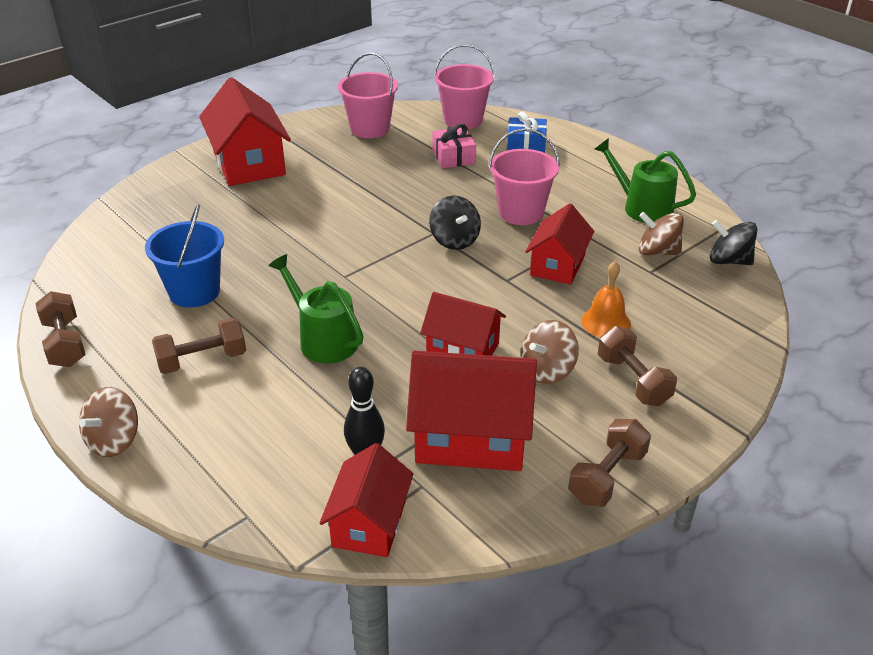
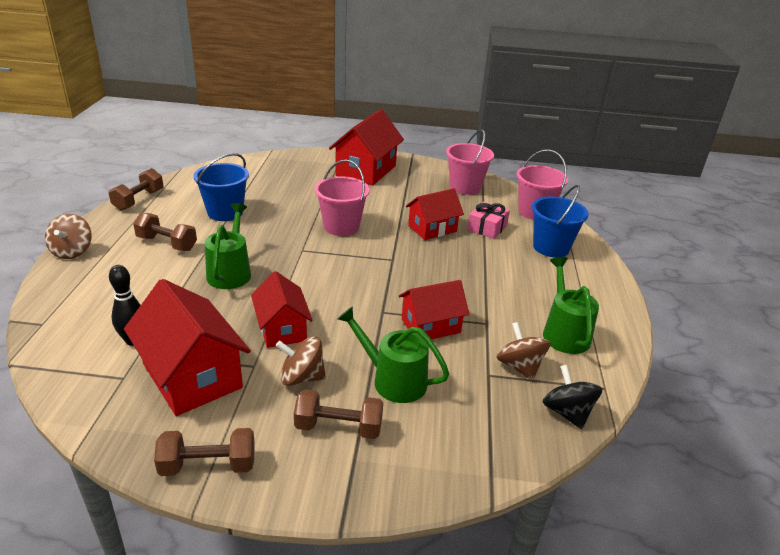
camera: 45 degrees right, 5 degrees down
(114, 441) = (72, 251): brown spinning top -> brown spinning top turned 75 degrees counterclockwise
(369, 523) = (68, 373): red house -> red house (432, 228)
(454, 240) = (396, 270): black spinning top -> none
(521, 212) = (468, 282): pink bucket -> pink bucket (341, 226)
(526, 145) = (551, 247): blue gift -> blue bucket
(606, 322) = (393, 380): orange bell -> green watering can
(633, 380) = (338, 427): brown dumbbell -> brown dumbbell turned 75 degrees clockwise

